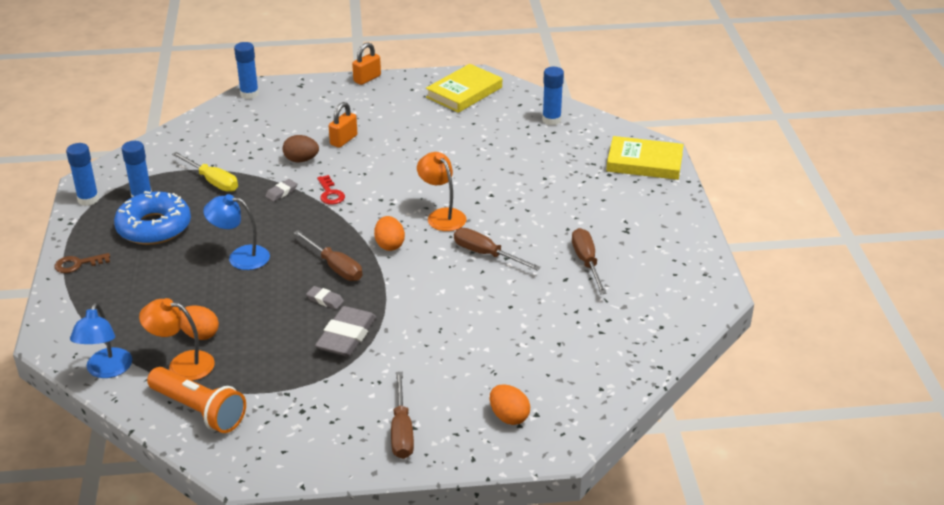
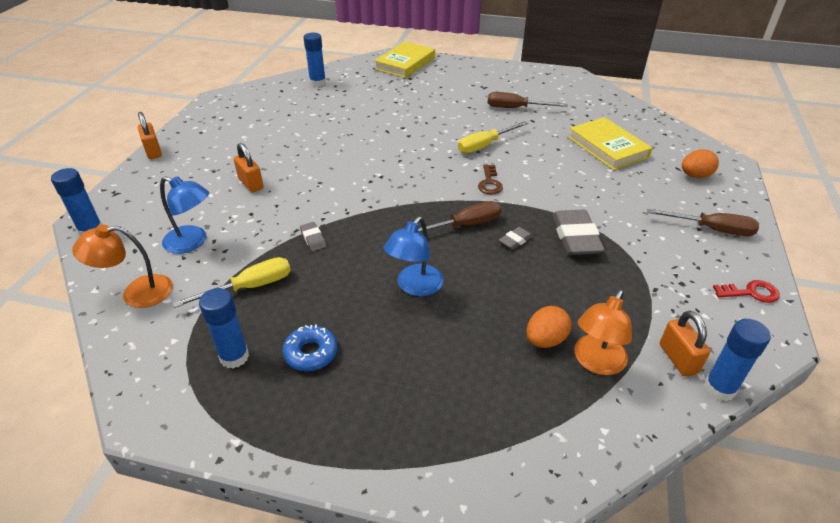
camera: 70 degrees left, 5 degrees up
(78, 264) = (349, 447): brown key -> brown key (489, 183)
(88, 199) = (195, 418): blue glue stick -> blue glue stick (719, 388)
(106, 370) = (595, 439): blue lamp -> blue lamp (192, 242)
(154, 227) = (311, 353): blue donut -> blue donut, size x0.54
(199, 410) = (678, 359): orange flashlight -> orange padlock
(301, 160) = (263, 216): brown egg -> none
(330, 193) = (339, 208): red key -> red key (751, 293)
(346, 336) = (575, 237): grey eraser -> grey eraser turned 45 degrees clockwise
(389, 245) = (446, 189): orange egg -> none
(442, 215) = (417, 155): orange lamp -> orange lamp (137, 293)
(464, 92) = (236, 109): yellow book -> yellow book (607, 147)
(486, 254) = (485, 145): brown screwdriver -> yellow screwdriver

